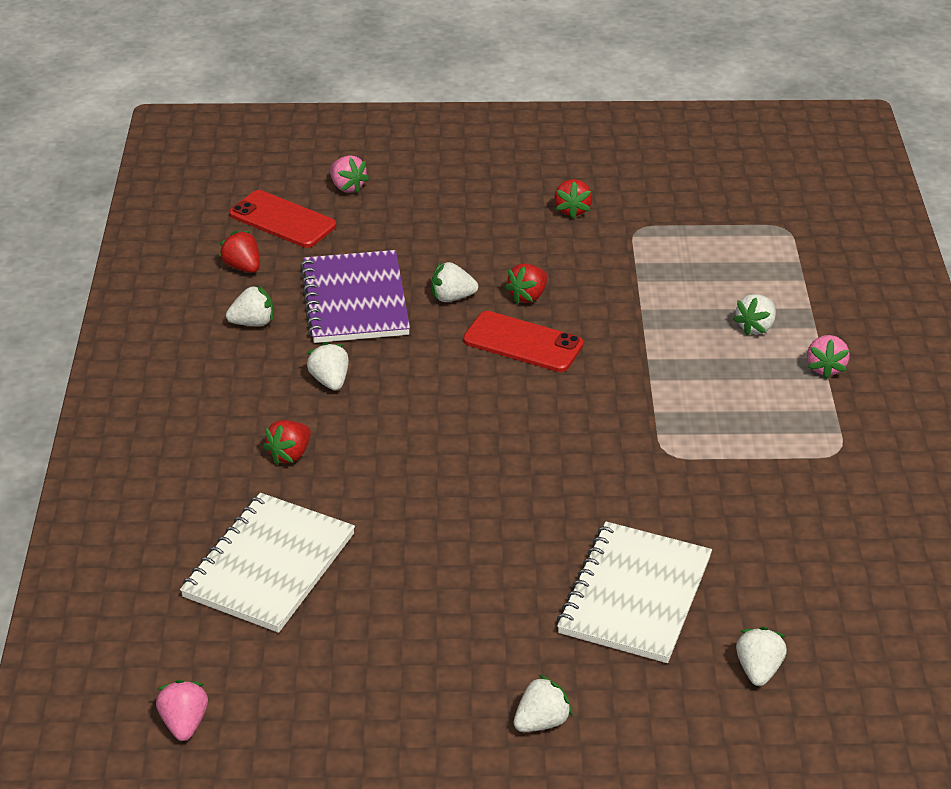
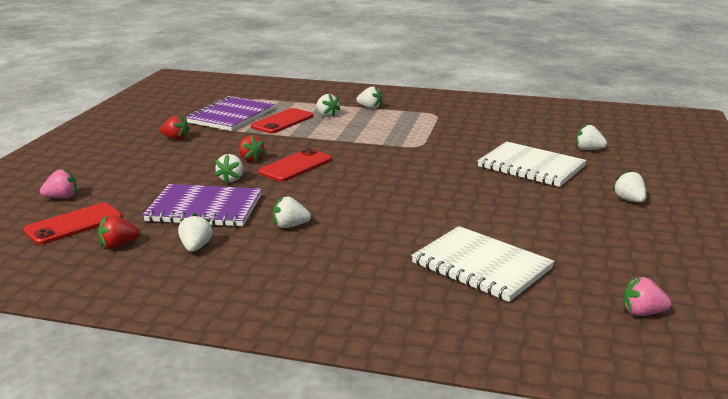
camera: 75 degrees left, 15 degrees down
(290, 454) = (364, 248): red strawberry -> none
(693, 233) = (231, 116): none -> purple notebook
(698, 288) = (282, 121): none -> red phone
(825, 368) = (370, 107): pink strawberry -> white strawberry

